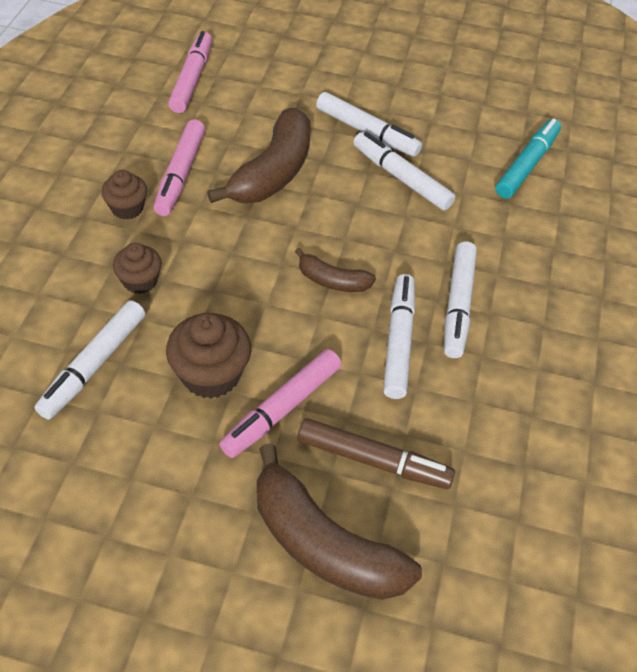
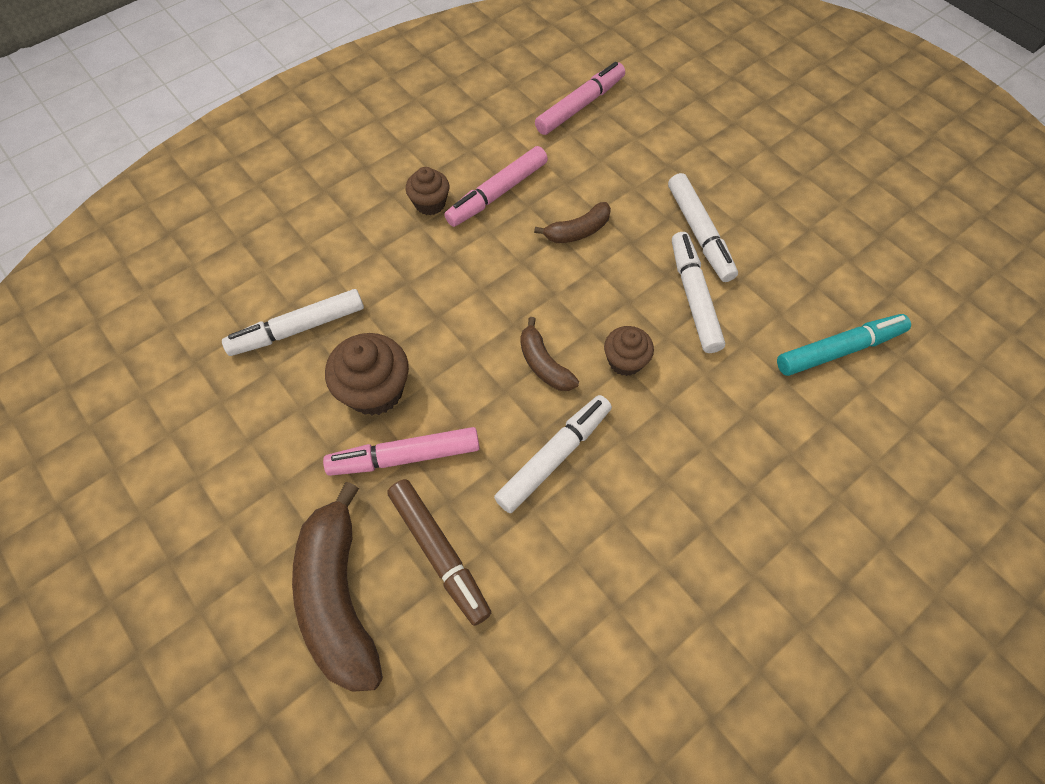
camera: 40 degrees right, 10 degrees up
(140, 281) = (388, 275): brown cupcake -> brown cupcake (625, 361)
(273, 172) = (577, 231): brown banana -> brown banana, size x0.52
(458, 305) = (639, 455): white marker -> none

